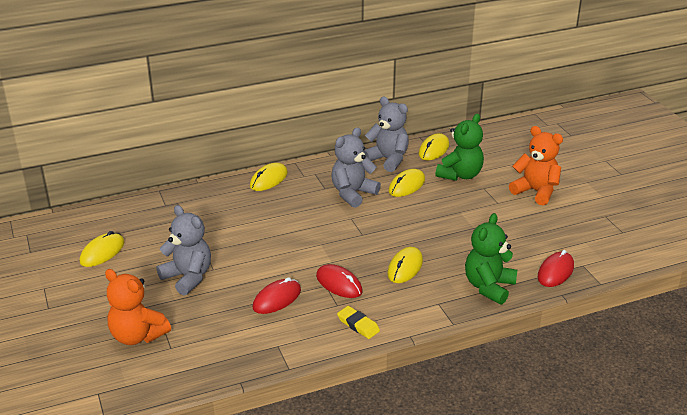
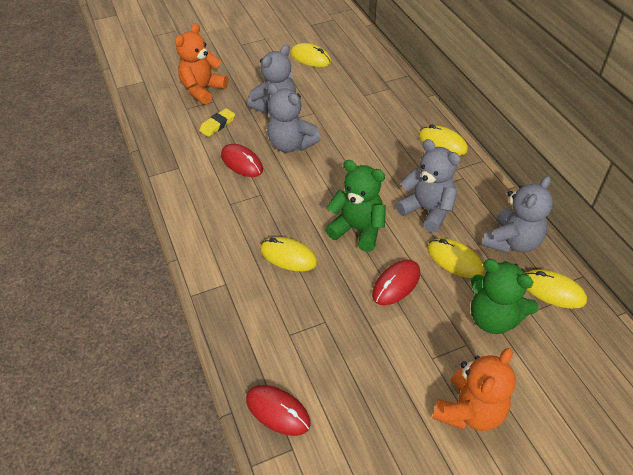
camera: 90 degrees right, 15 degrees up
(254, 266) = (291, 144): none -> grey teddy bear
(339, 284) = (262, 204): red mouse -> red mouse (396, 284)
(358, 325) = (198, 219): yellow eraser -> yellow eraser (217, 125)
(489, 287) = (250, 333): green teddy bear -> green teddy bear (358, 230)

